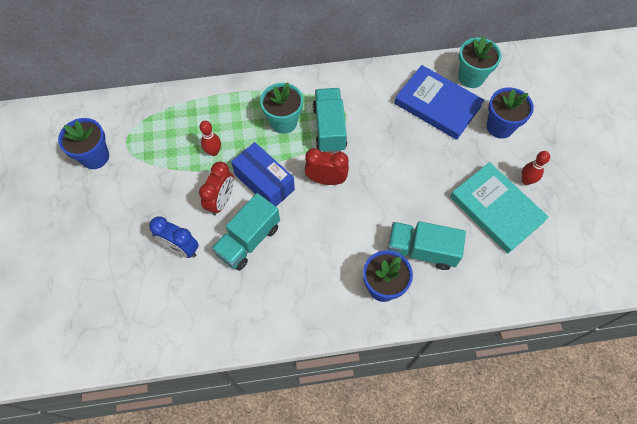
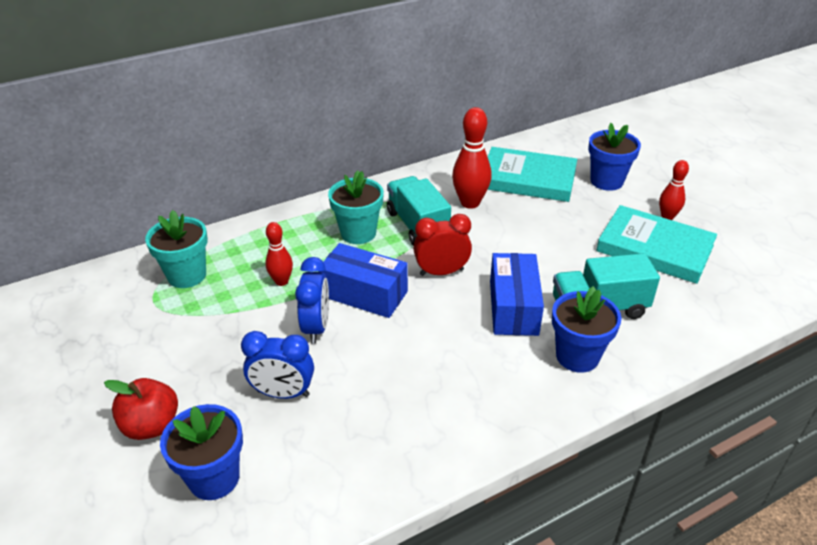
camera: 20 degrees left, 25 degrees down
(95, 157) = (113, 327): blue flower pot -> blue flower pot (214, 478)
(96, 245) = (151, 425): none -> red apple
(221, 201) = (316, 327): red clock -> blue clock
(248, 240) = (374, 358): turquoise truck -> none
(361, 229) = (513, 307): none -> blue box
(379, 117) = (470, 203): none -> red bowling pin
(437, 105) = (528, 179): blue book -> turquoise book
(471, 77) = (548, 150): turquoise flower pot -> turquoise flower pot (187, 275)

